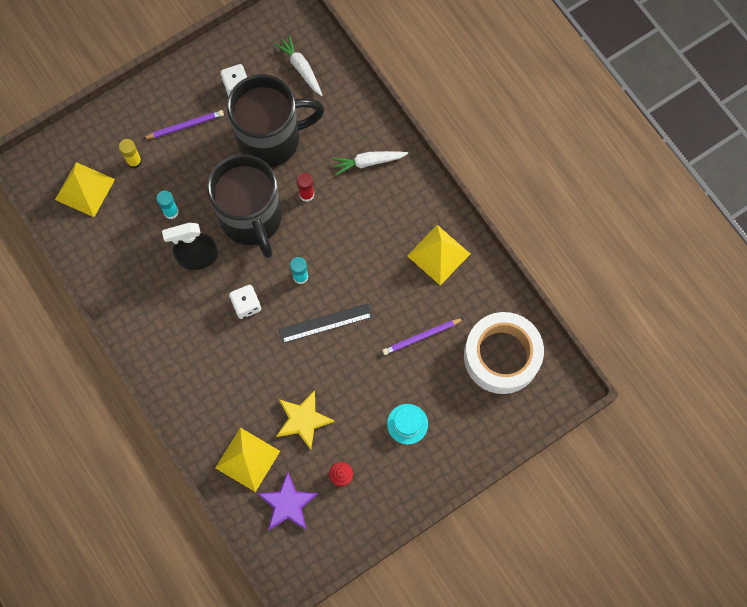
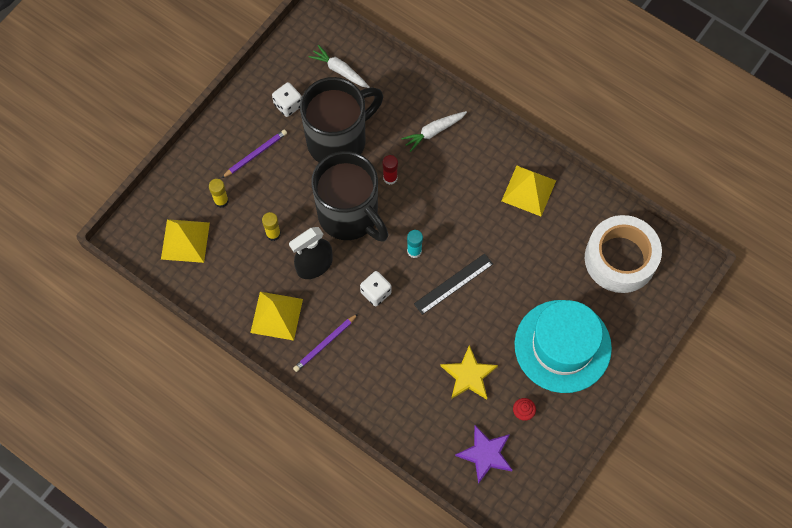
camera: 20 degrees left, 5 degrees down
(171, 212) = (273, 234): turquoise glue stick -> yellow glue stick
(247, 459) = (433, 428): yellow pyramid -> yellow pyramid (276, 315)
(407, 424) = (562, 346): turquoise hat -> turquoise hat, size x2.48
(421, 337) = (543, 266): purple pencil -> purple pencil (325, 343)

